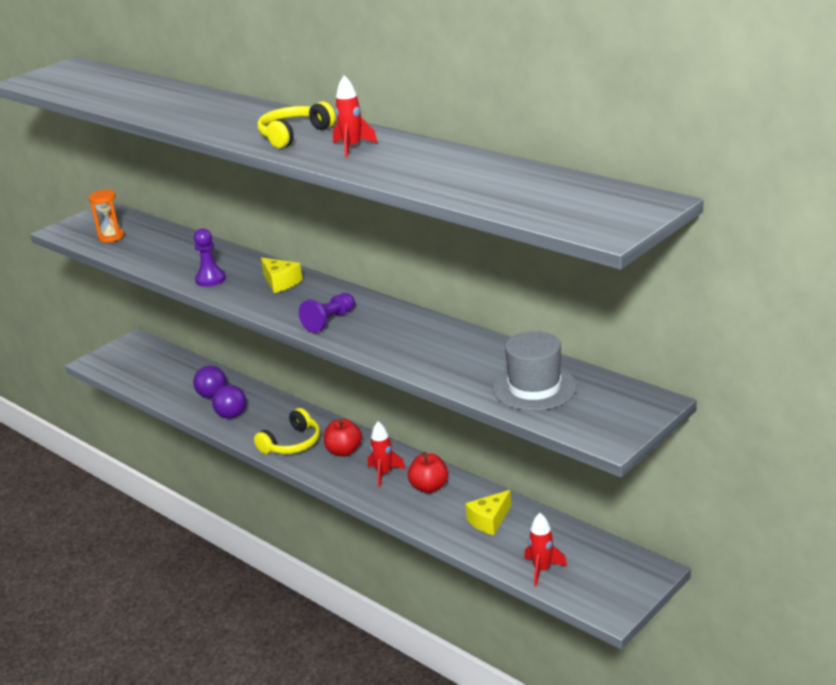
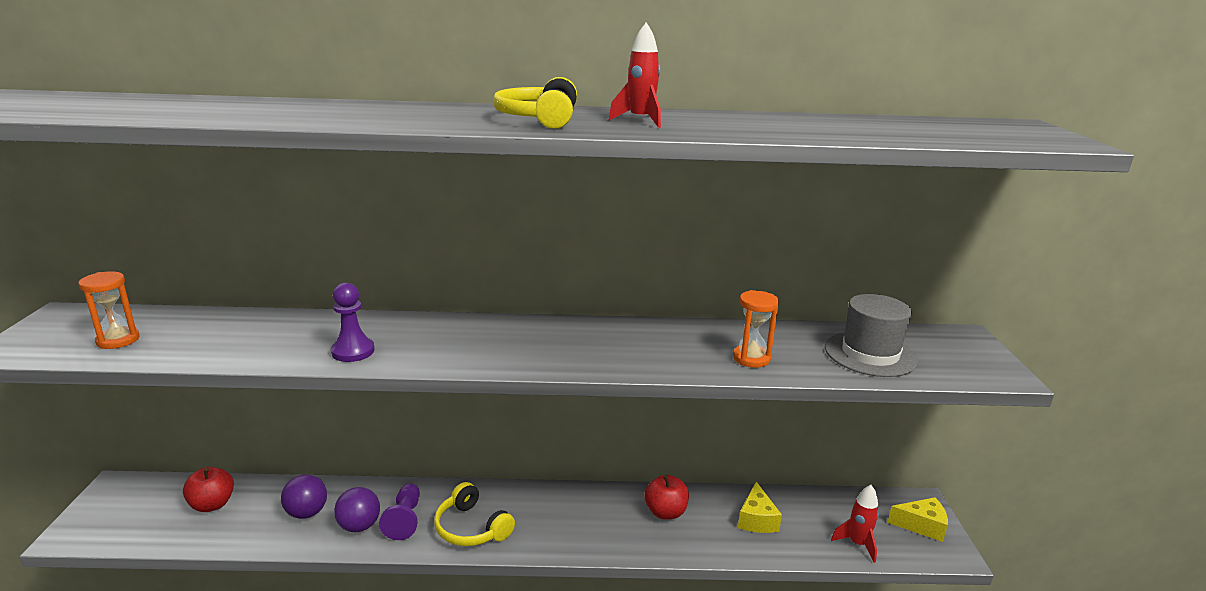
camera: 45 degrees left, 5 degrees down
(280, 282) = (452, 333): yellow cheese -> yellow cheese (922, 526)
(292, 443) = (471, 528): yellow headphones -> yellow headphones turned 135 degrees clockwise
(329, 321) = (576, 354): purple pawn -> purple pawn (404, 520)
(344, 451) = (538, 512): red apple -> red apple (212, 504)
(384, 474) = (607, 518): red rocket -> none
(438, 361) = (751, 358): none -> orange hourglass

